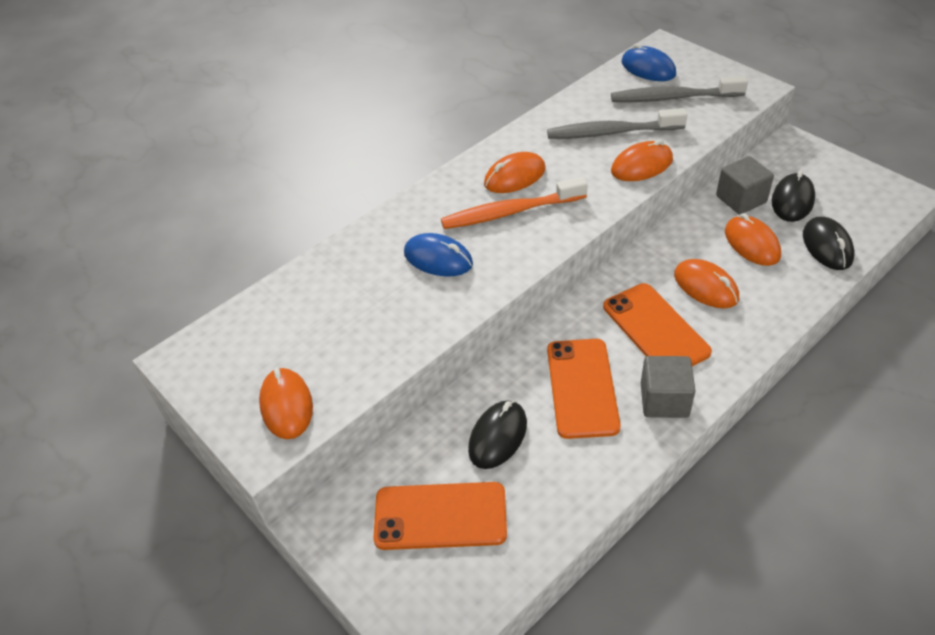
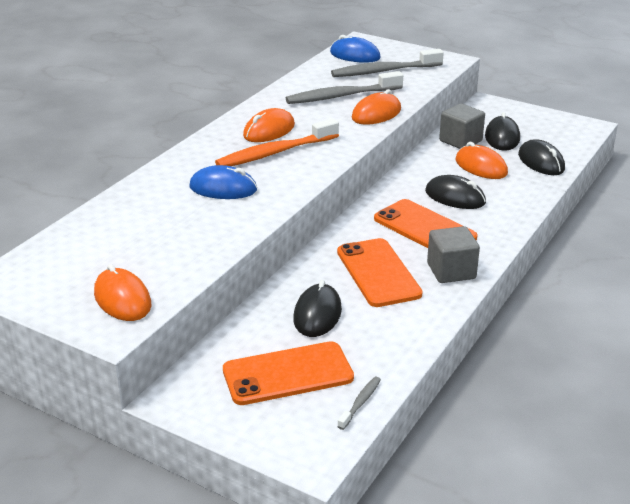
camera: 20 degrees left, 15 degrees down
(502, 575) = (360, 403): none -> grey toothbrush
(705, 287) = (455, 197): orange mouse -> black mouse

